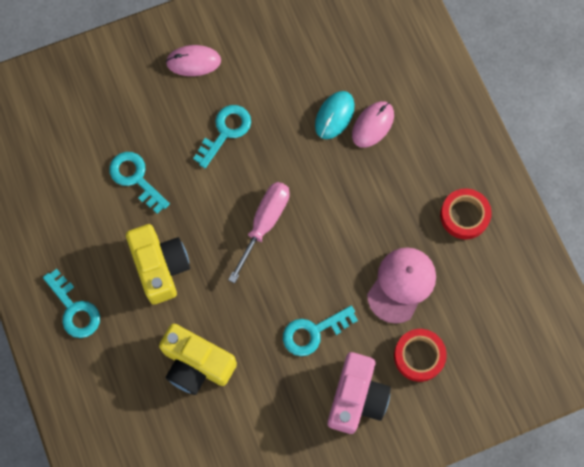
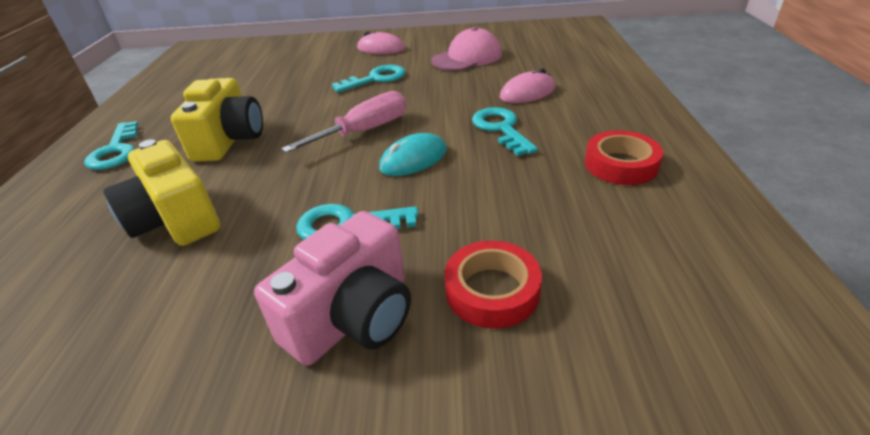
camera: 25 degrees right, 35 degrees down
(135, 178) = (271, 90): turquoise key -> turquoise key (501, 128)
(334, 115) = (489, 83): turquoise mouse -> turquoise mouse (413, 159)
(401, 285) = (502, 206): pink cap -> pink cap (467, 58)

